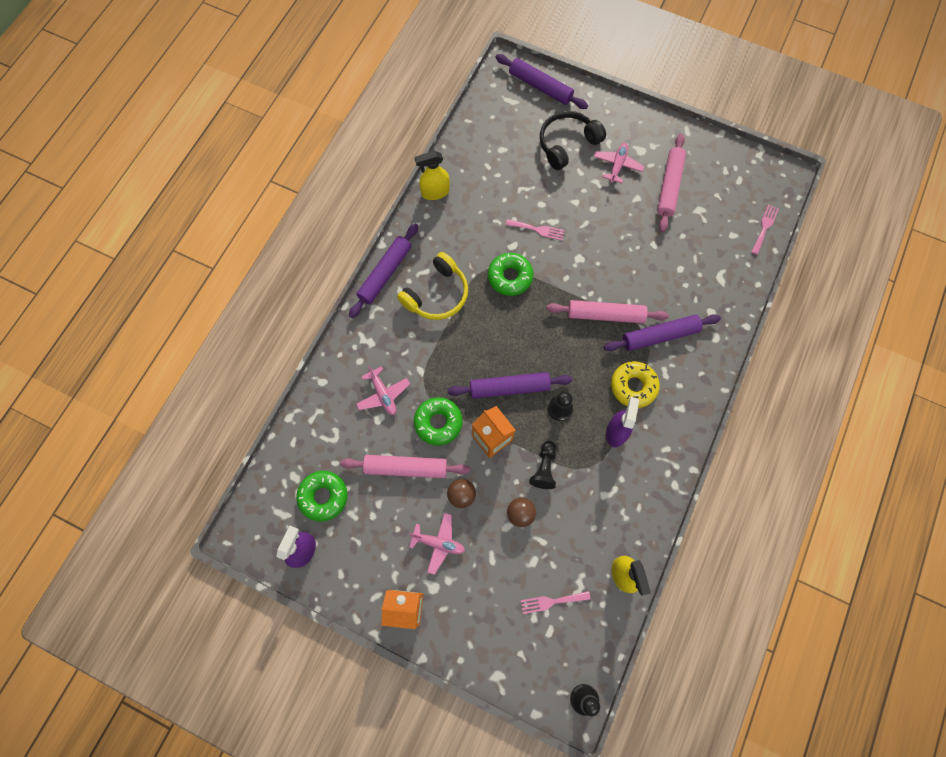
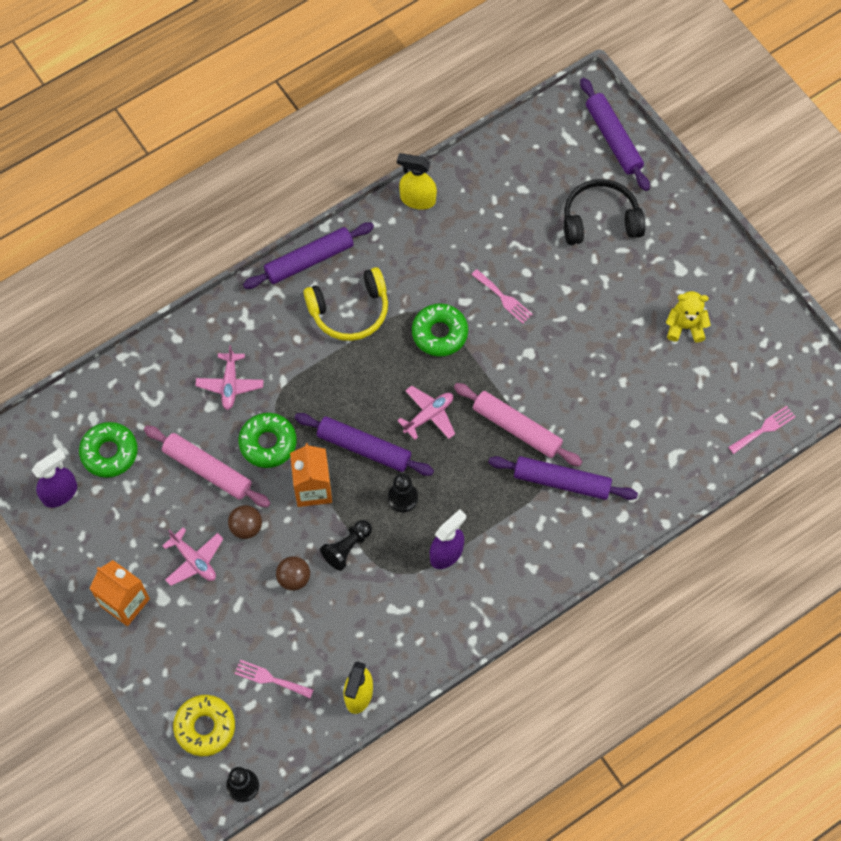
camera: 30 degrees right, 5 degrees down
(617, 165) = (641, 273): pink plane -> pink plane (429, 415)
(633, 386) = (496, 518): yellow donut -> yellow donut (205, 727)
(669, 186) = (685, 326): pink rolling pin -> yellow teddy bear

